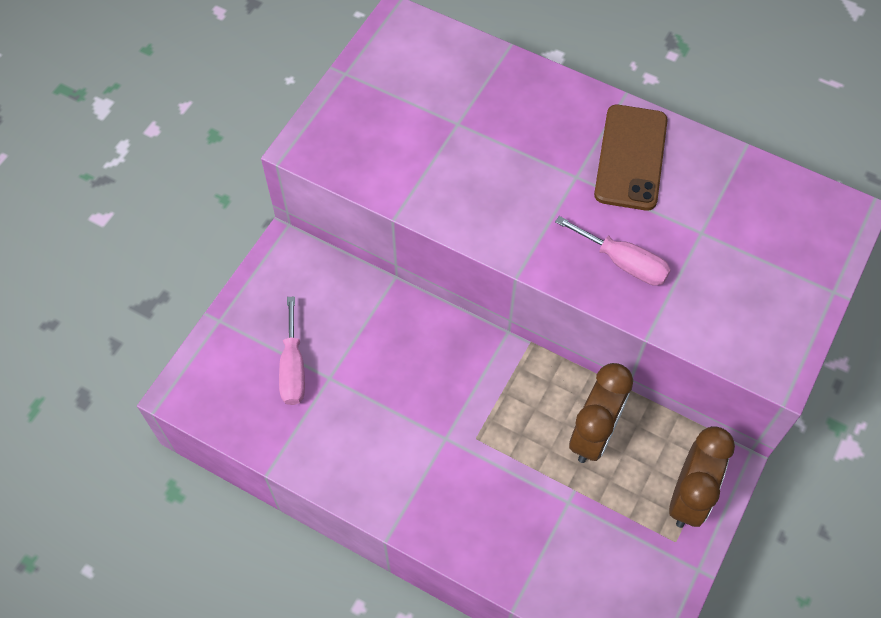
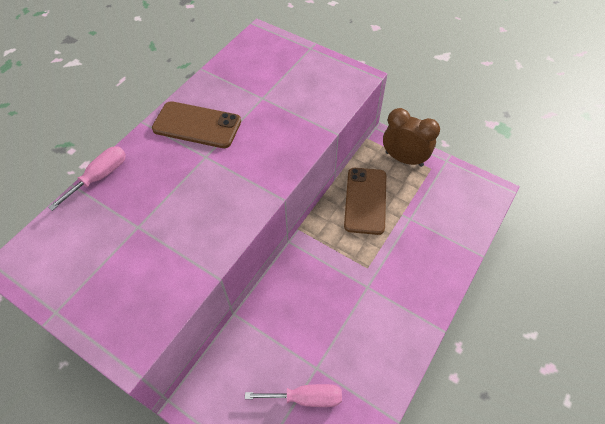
camera: 85 degrees left, 5 degrees down
(593, 435) = (365, 200): brown clock -> brown phone
(623, 262) = (279, 138): pink screwdriver -> pink screwdriver (100, 177)

